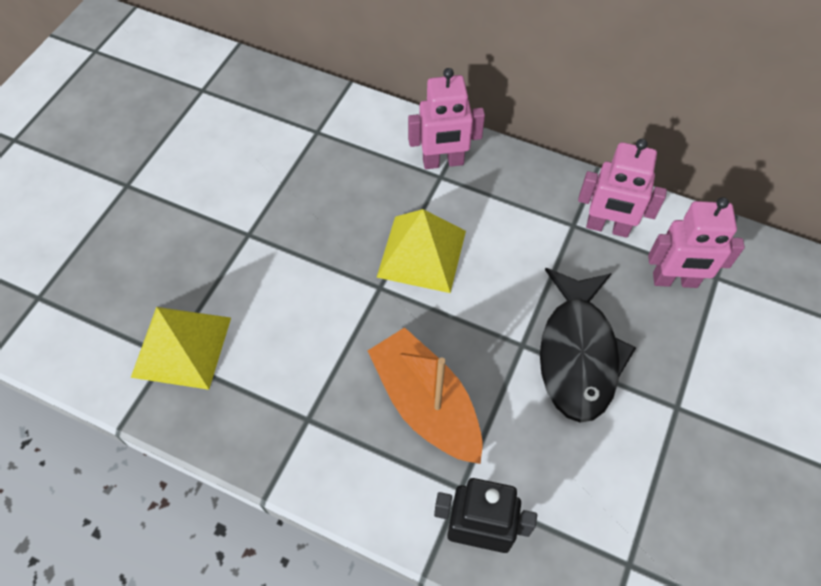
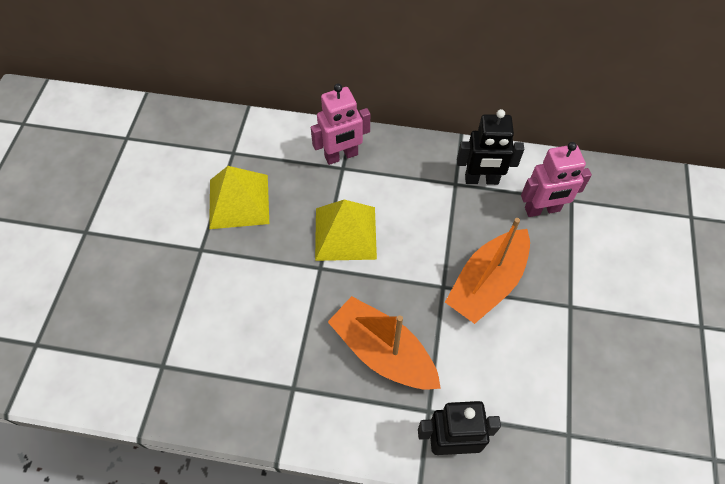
camera: 15 degrees left, 0 degrees up
(181, 346) = (172, 355): yellow pyramid -> yellow pyramid (239, 201)
(578, 354) = (487, 283): black fish -> orange boat
(607, 227) = (481, 180): pink robot -> black robot

